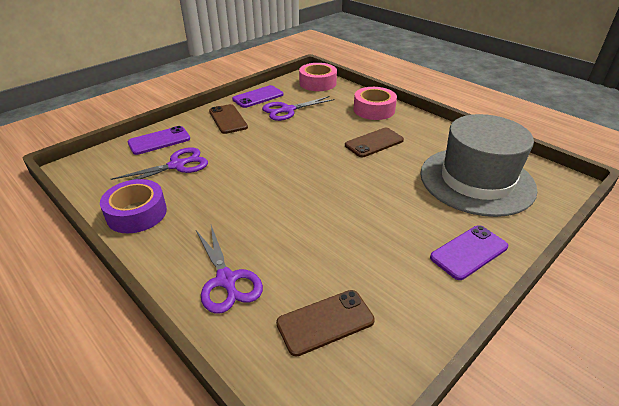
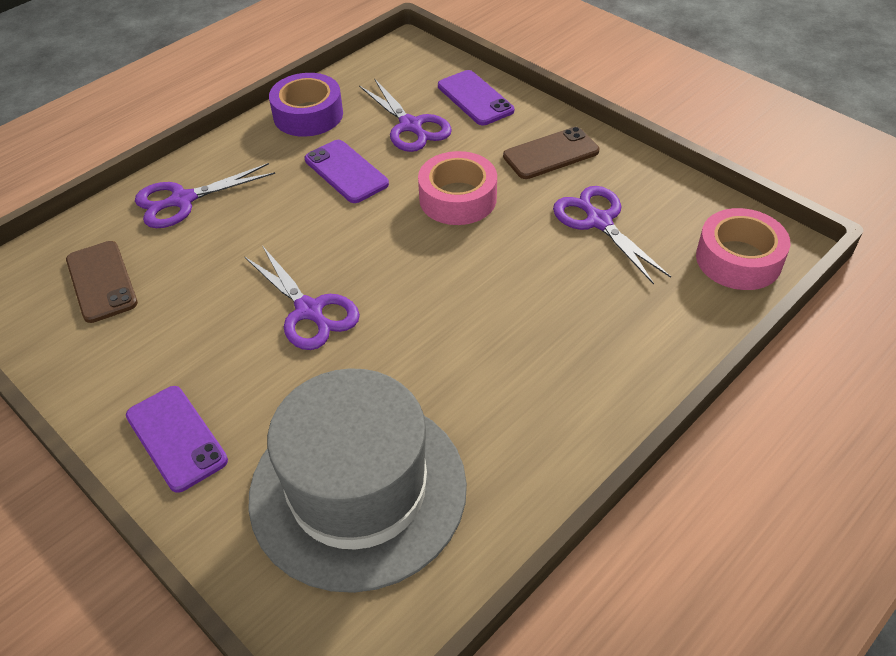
camera: 90 degrees right, 10 degrees up
(258, 97) = (645, 179): purple phone -> purple phone (346, 172)
(354, 202) = (309, 311): none -> purple scissors
(374, 110) = (627, 350): pink tape -> pink tape (458, 198)
(374, 143) = (487, 343): brown phone -> none

